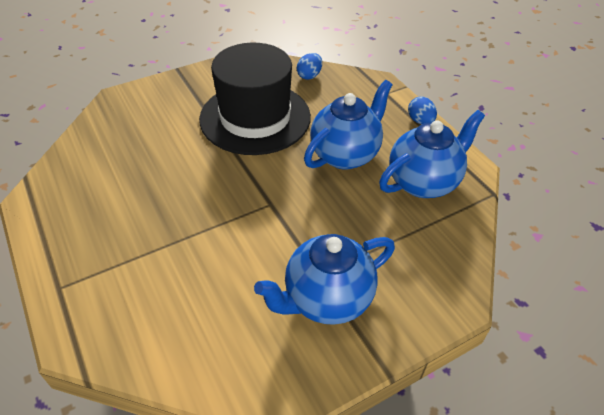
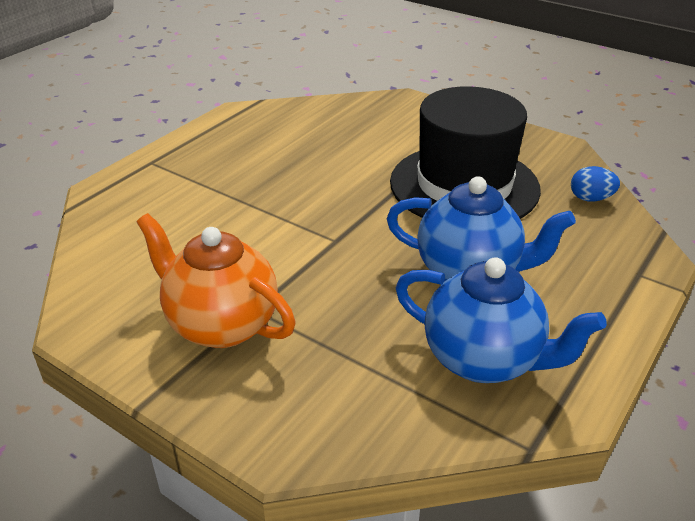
camera: 65 degrees right, 10 degrees down
(326, 299) = (221, 324): blue teapot -> orange teapot
(420, 121) = (615, 324): blue egg -> none

